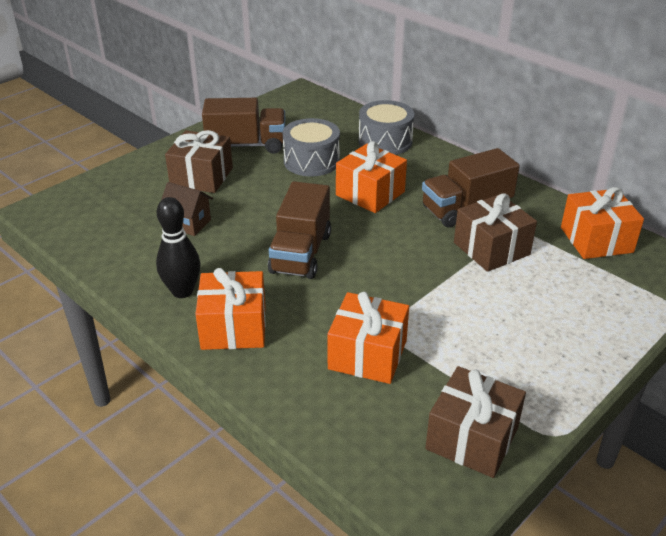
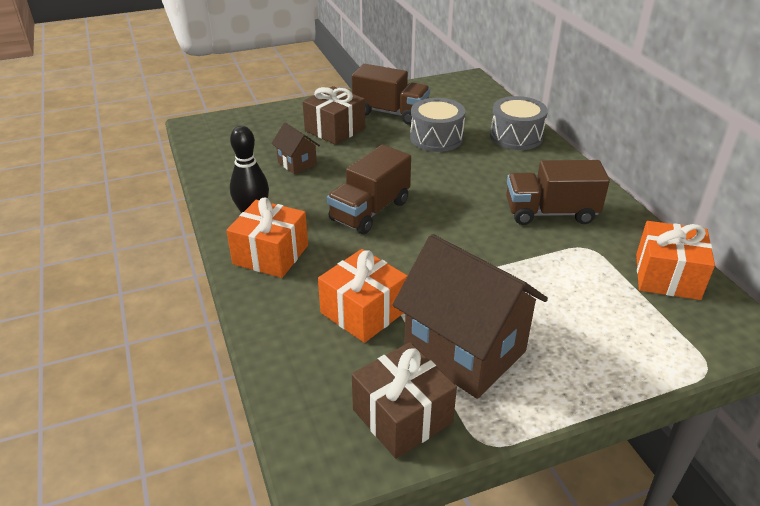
camera: 25 degrees right, 0 degrees up
(370, 193) = (468, 177): orange gift -> none
(482, 360) = (464, 351): none -> brown house
(491, 248) = (549, 254): brown gift -> none

